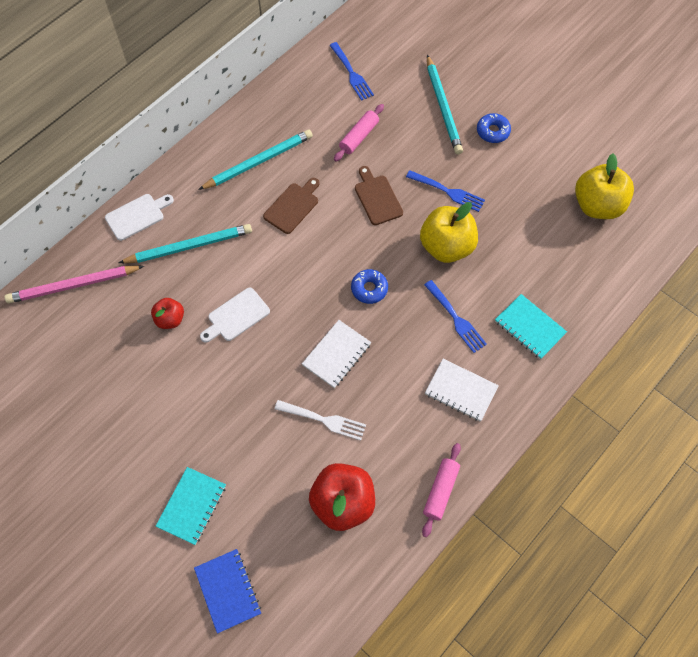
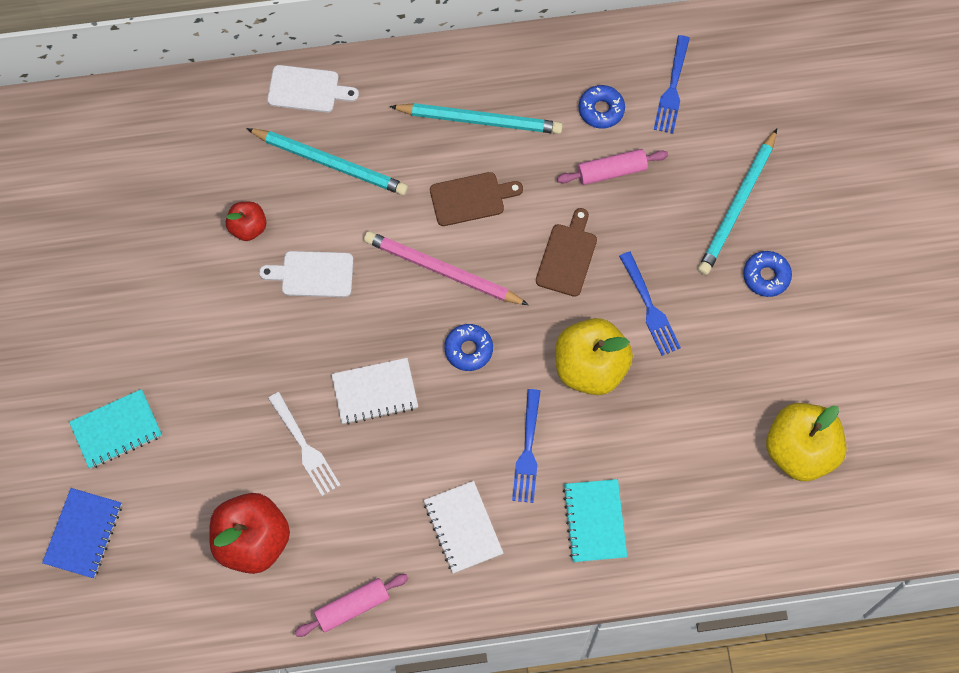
camera: 40 degrees right, 5 degrees up
(73, 286) = (187, 120): pink pencil -> pink pencil (442, 271)
(323, 110) = (601, 110): none -> blue donut

